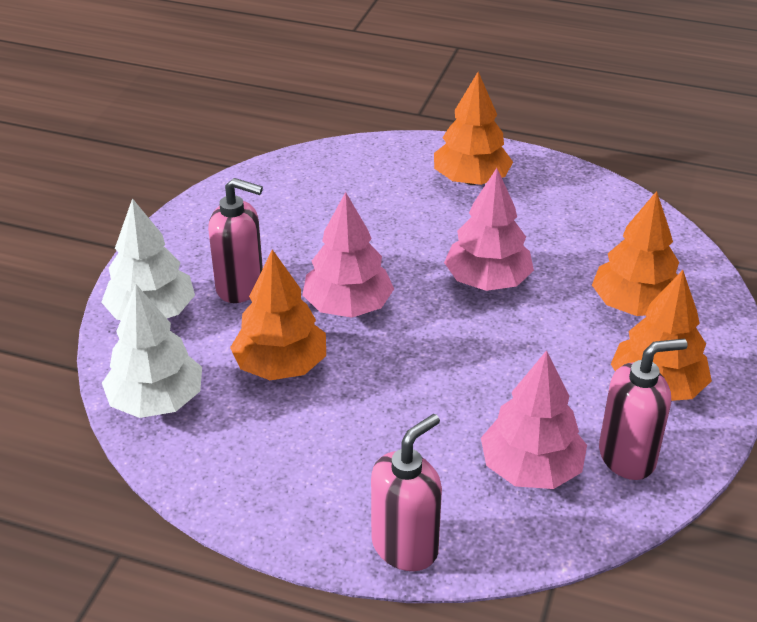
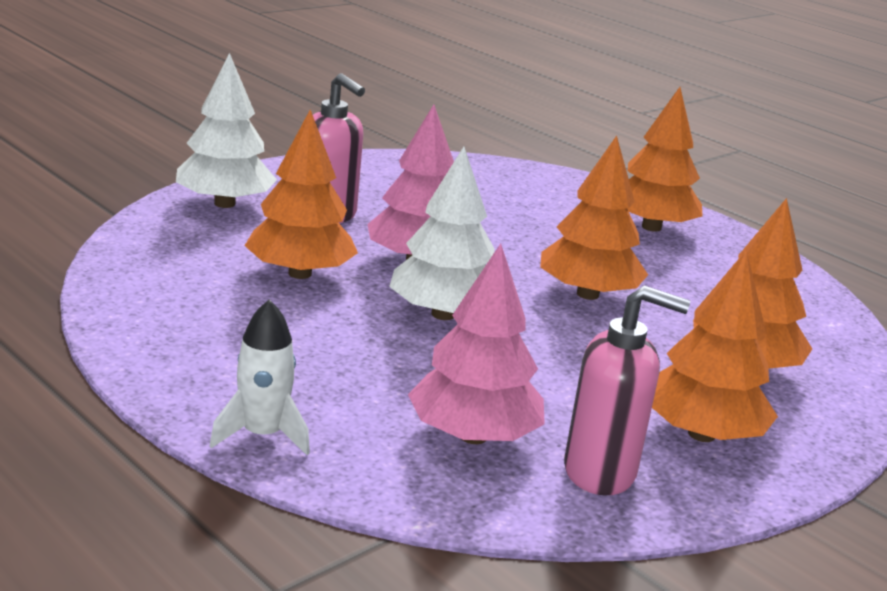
camera: 25 degrees right, 15 degrees down
(156, 400) = (155, 253): white tree -> white tree (443, 314)
(405, 546) = (262, 435): pink soap dispenser -> white rocket
(487, 281) = (587, 294): pink tree -> orange tree

